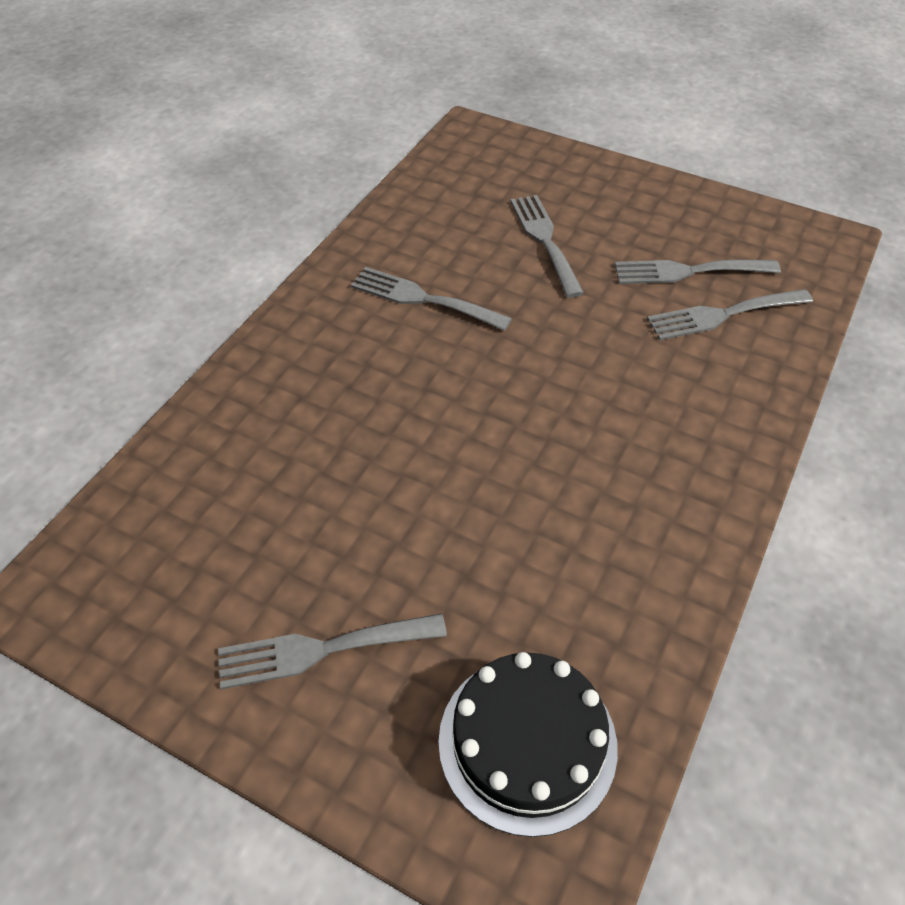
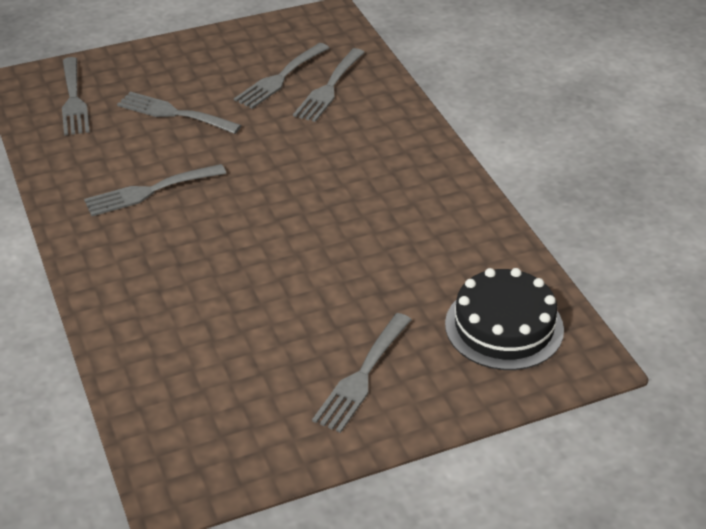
camera: 50 degrees left, 10 degrees down
(484, 173) = (73, 100): none -> grey fork

